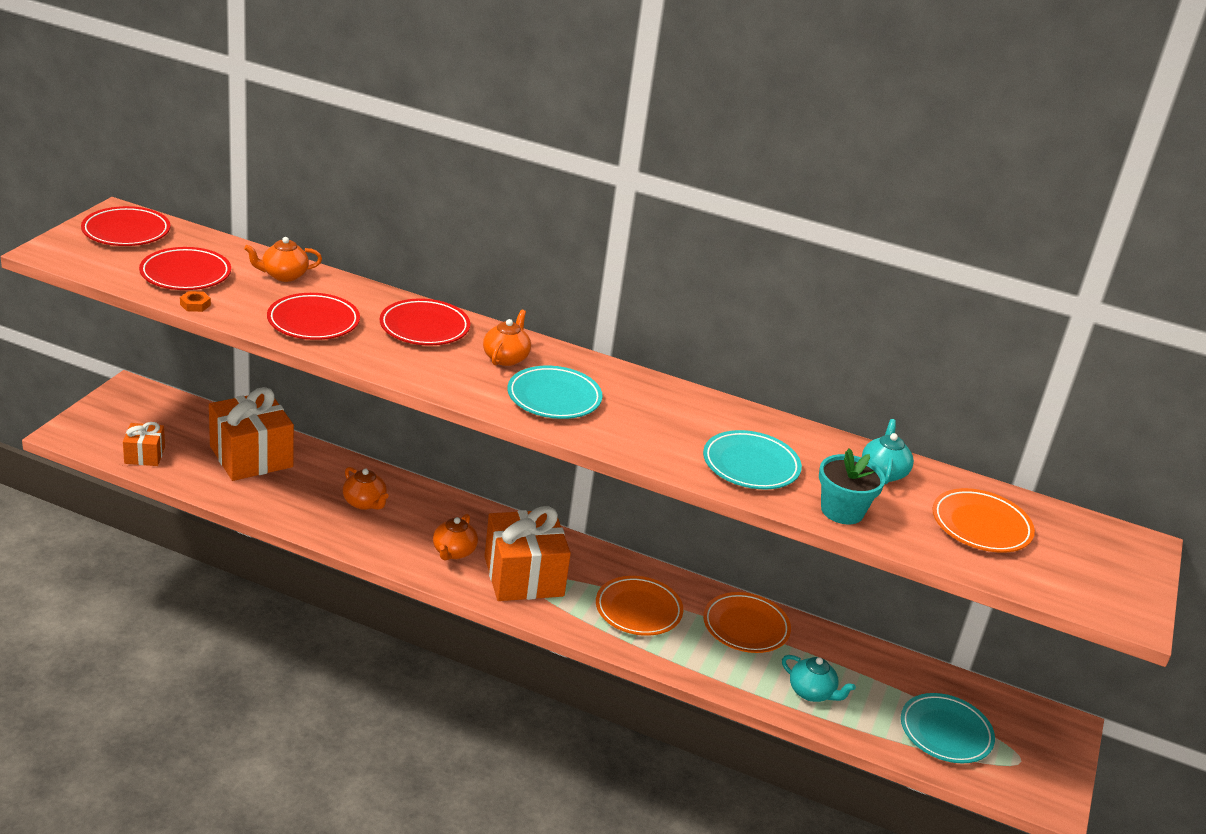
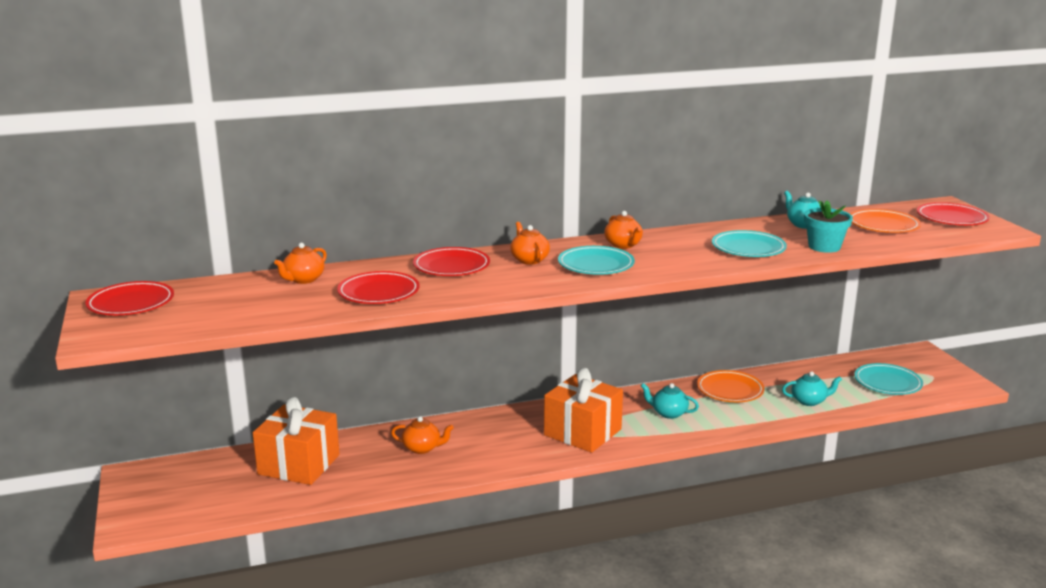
camera: 35 degrees left, 10 degrees down
(144, 455) = (216, 505): orange gift -> none
(185, 274) = (232, 306): red plate -> red plate (951, 218)
(195, 305) = (279, 318): orange nut -> none
(453, 552) = (522, 443): orange teapot -> orange teapot (623, 245)
(638, 610) = (668, 413): orange plate -> turquoise teapot

